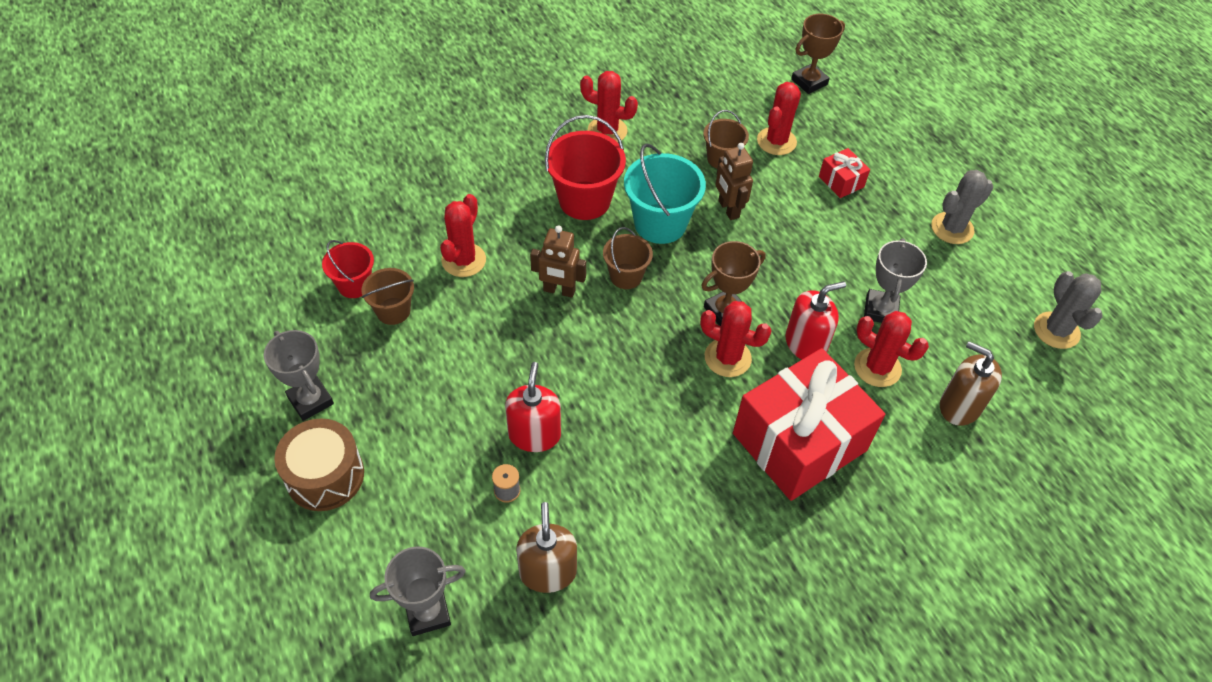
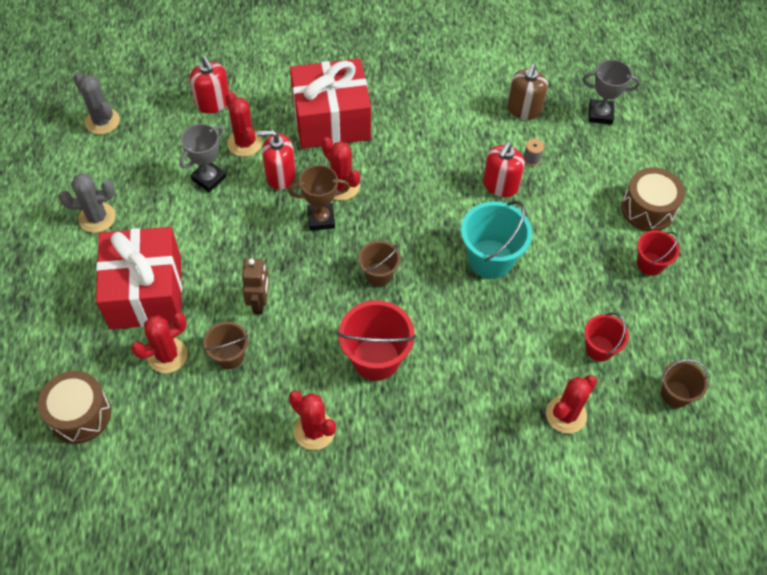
camera: 155 degrees left, 5 degrees up
(310, 400) = (650, 264): grey trophy -> red bucket
(393, 311) = (573, 313): brown bucket -> brown bucket (675, 394)
(464, 260) = (503, 338): red cactus -> red cactus (566, 415)
(559, 290) = (437, 282): brown robot -> none
(660, 223) = (324, 310): turquoise bucket -> turquoise bucket (490, 259)
(809, 82) = (80, 414): brown trophy -> brown drum
(841, 181) = (146, 292): red gift -> red gift, size x2.41
(959, 406) = (213, 102): brown soap dispenser -> red soap dispenser
(1056, 330) = (102, 121): grey cactus -> grey cactus turned 60 degrees counterclockwise

